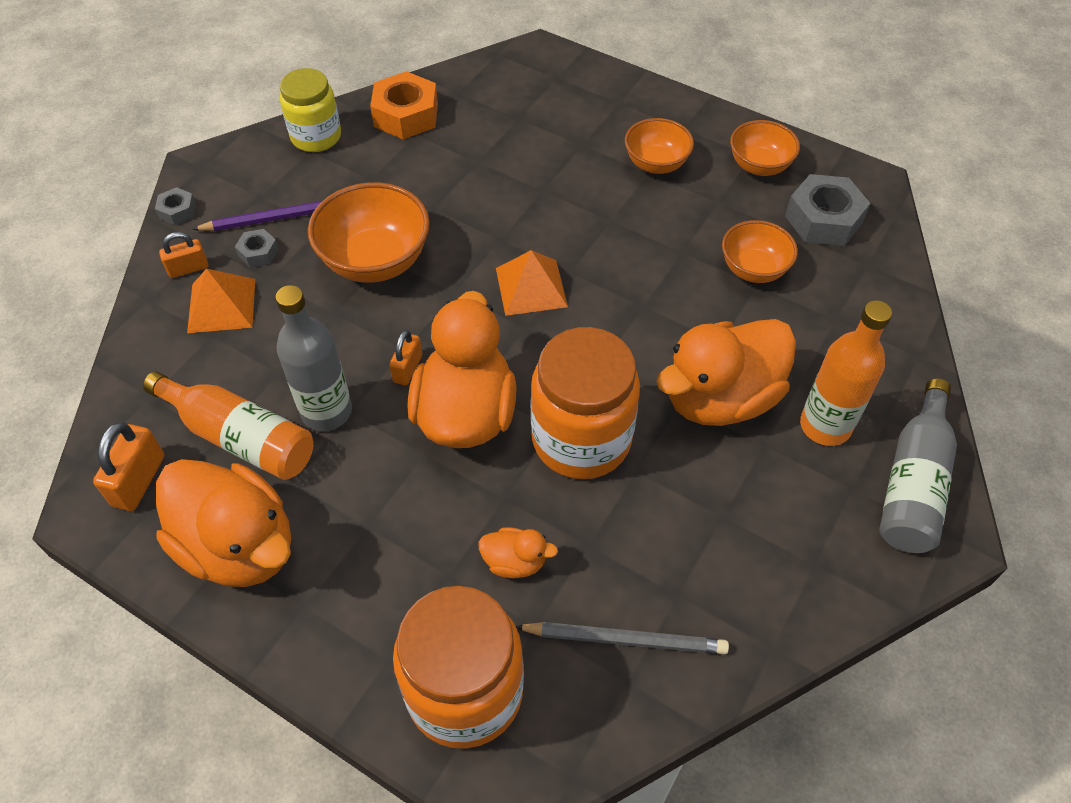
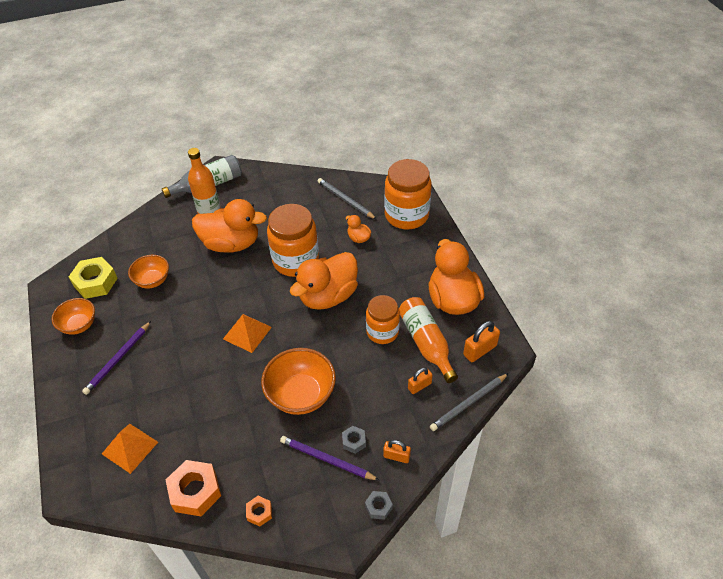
camera: 140 degrees left, 5 degrees down
(118, 388) = (469, 403): none -> grey pencil
(221, 305) = (393, 419): orange pyramid -> orange pyramid (130, 448)
(316, 137) = (259, 512): yellow jar -> orange nut
(326, 411) = (382, 332): grey bottle -> orange jar
(407, 368) = (334, 329): orange padlock -> orange padlock (419, 386)
(656, 164) = (118, 359): orange bowl -> purple pencil
(823, 219) = (95, 282): grey nut -> yellow nut

